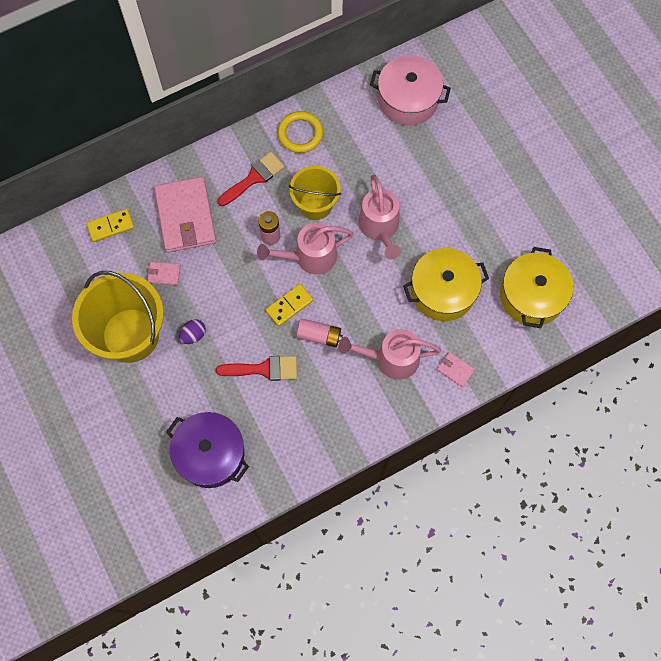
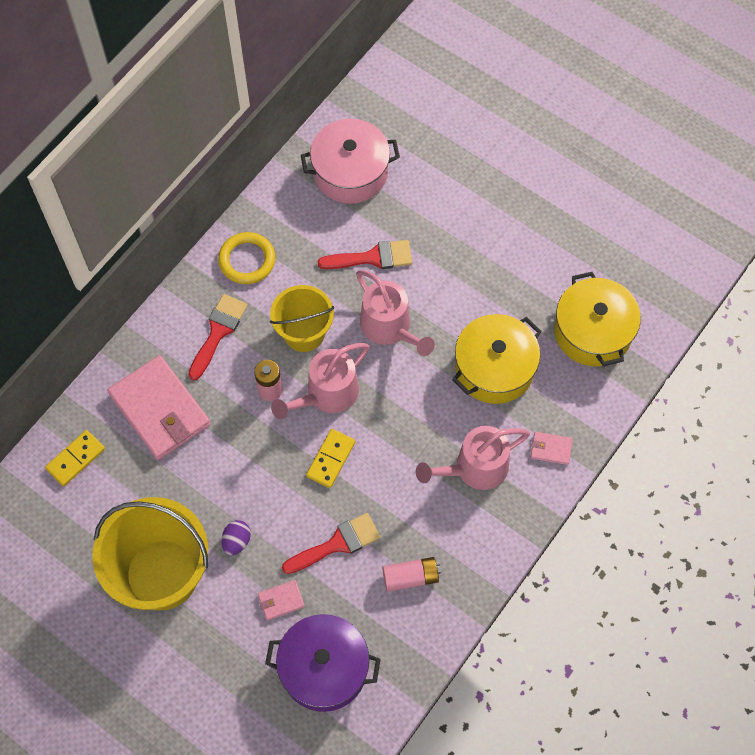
camera: 25 degrees left, 5 degrees down
(164, 274) = (167, 486): pink wallet -> pink wallet (281, 600)
(319, 336) = (382, 478): pink battery -> pink battery (411, 577)
(393, 170) = (372, 258): none -> red brush

